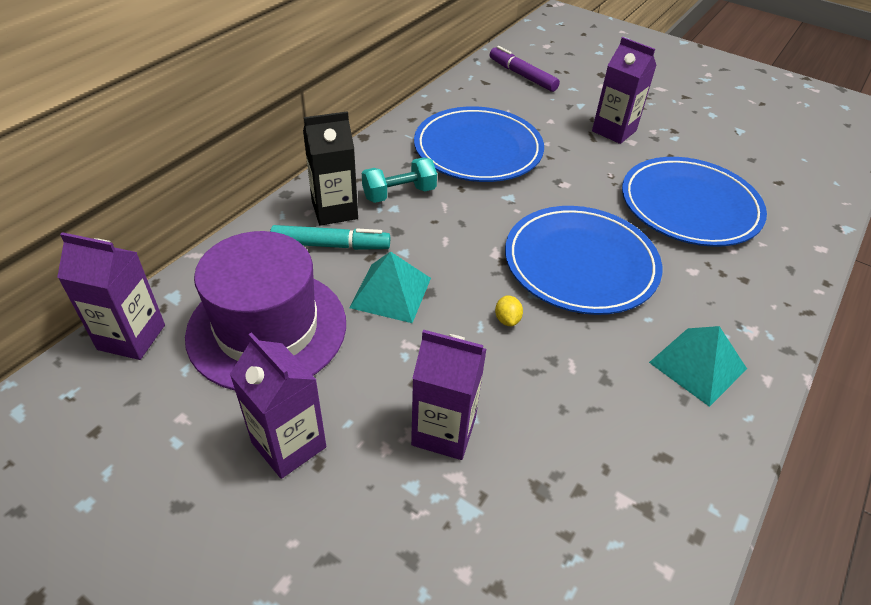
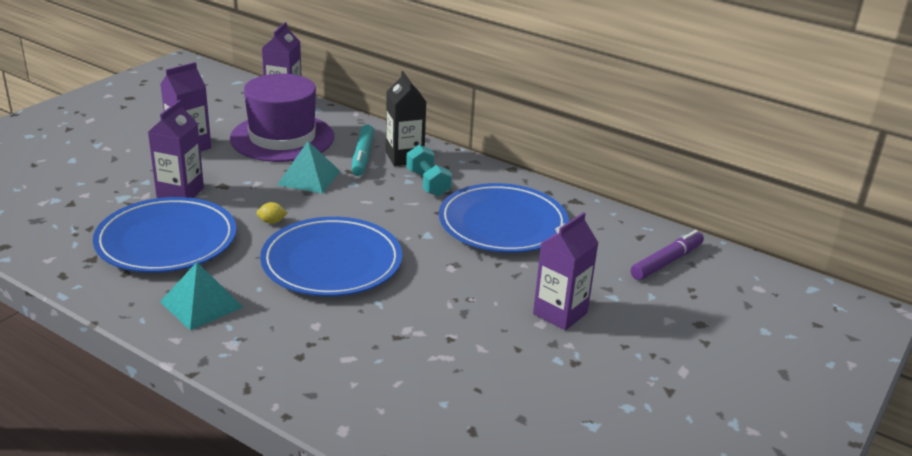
camera: 90 degrees right, 15 degrees down
(689, 206) = (418, 343): blue plate -> blue plate (166, 240)

